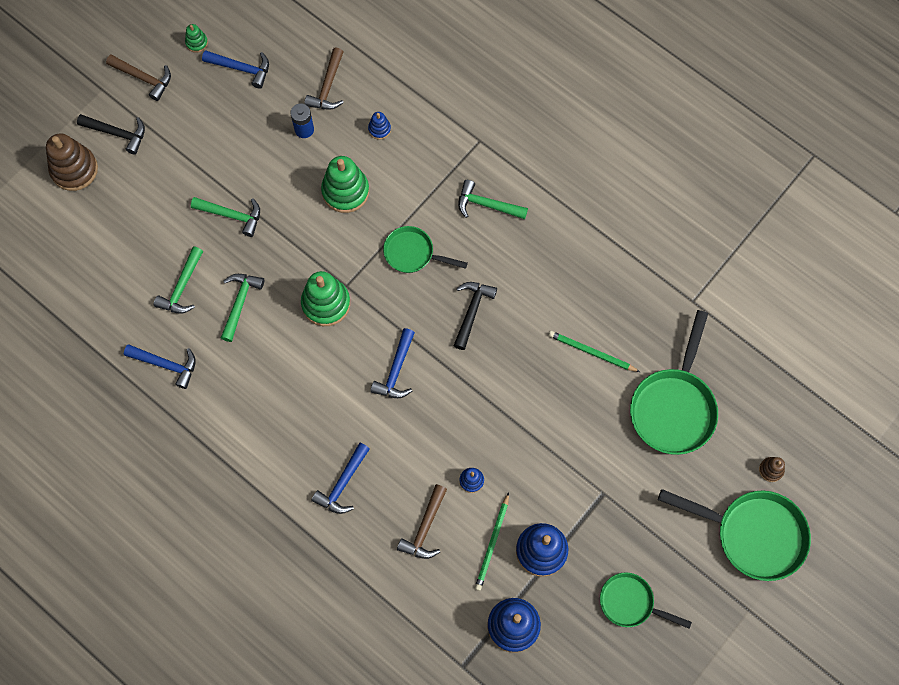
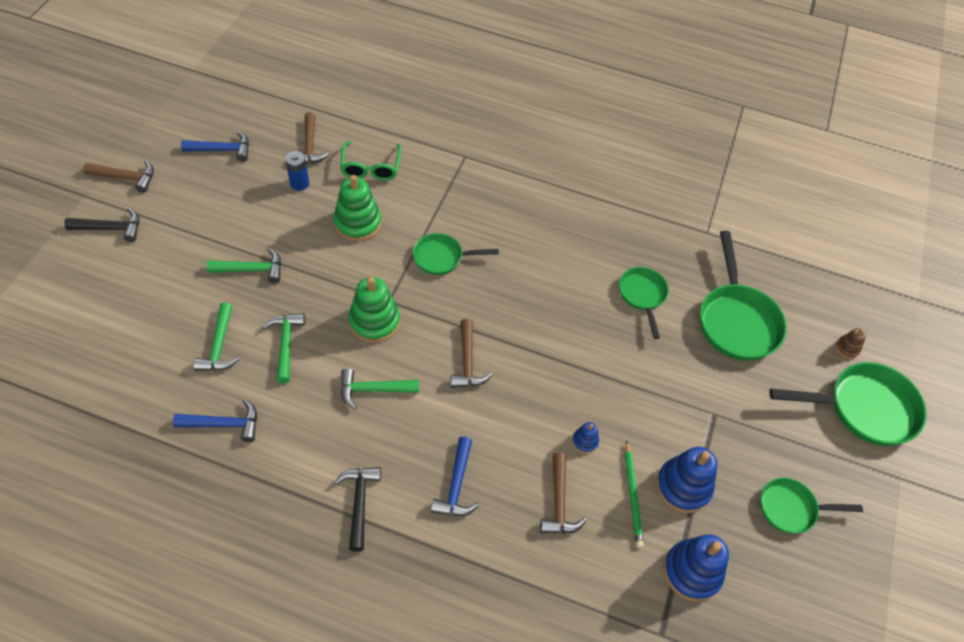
camera: 25 degrees left, 15 degrees down
(74, 169) = (72, 269): brown stacking toy -> none
(197, 43) = (171, 139): green stacking toy -> none
(379, 129) = (371, 168): blue stacking toy -> green glasses
(396, 371) = (468, 362): blue hammer -> brown hammer
(472, 311) = (518, 291): black hammer -> black hammer (359, 502)
(486, 205) = (493, 203): green hammer -> green hammer (373, 390)
(592, 352) = (642, 296): green pencil -> green pan

